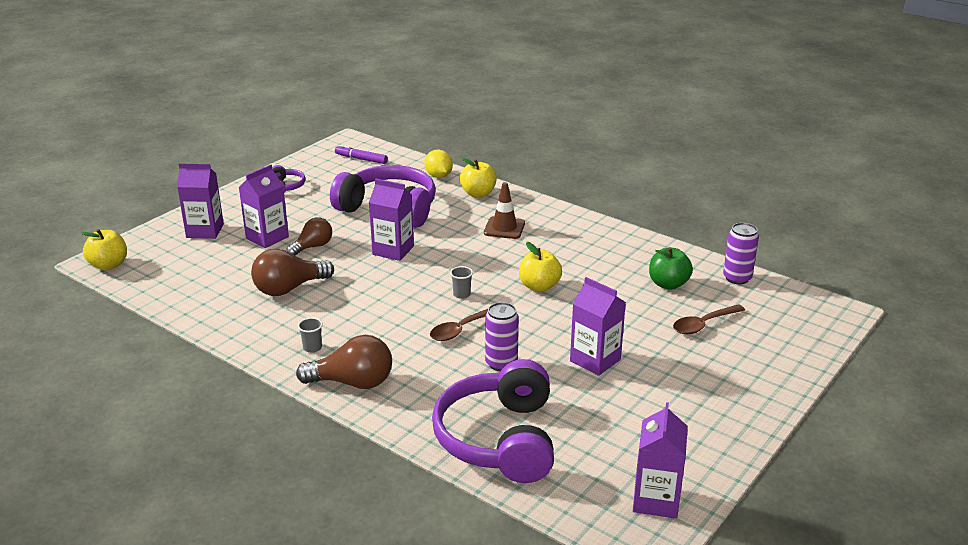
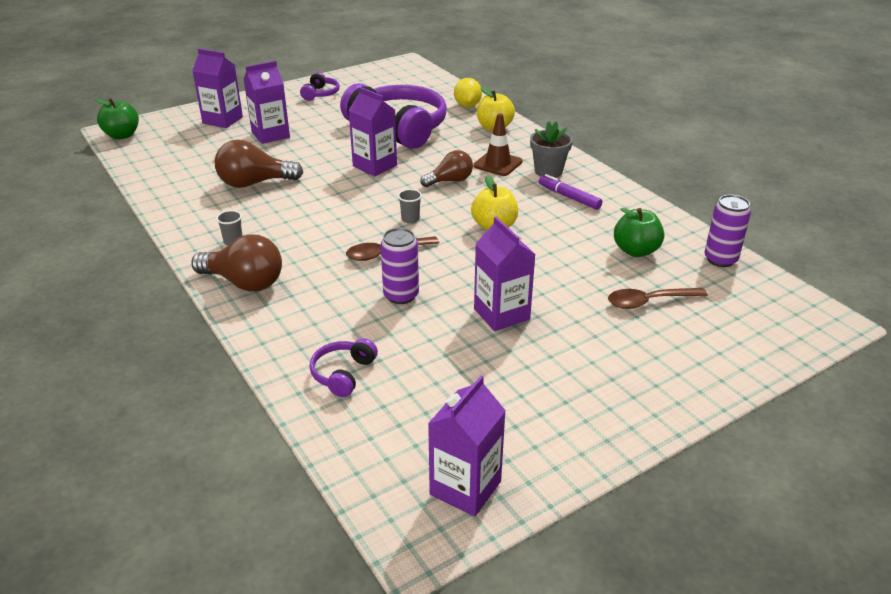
camera: 20 degrees right, 5 degrees up
(109, 265) = (122, 135): yellow apple -> green apple
(313, 247) = (304, 150): brown light bulb -> brown light bulb (450, 181)
(361, 159) = (406, 80): purple marker -> purple marker (569, 197)
(499, 439) = (343, 374): purple headphones -> purple headphones, size x0.44
(553, 227) = (548, 171): none -> grey flower pot

